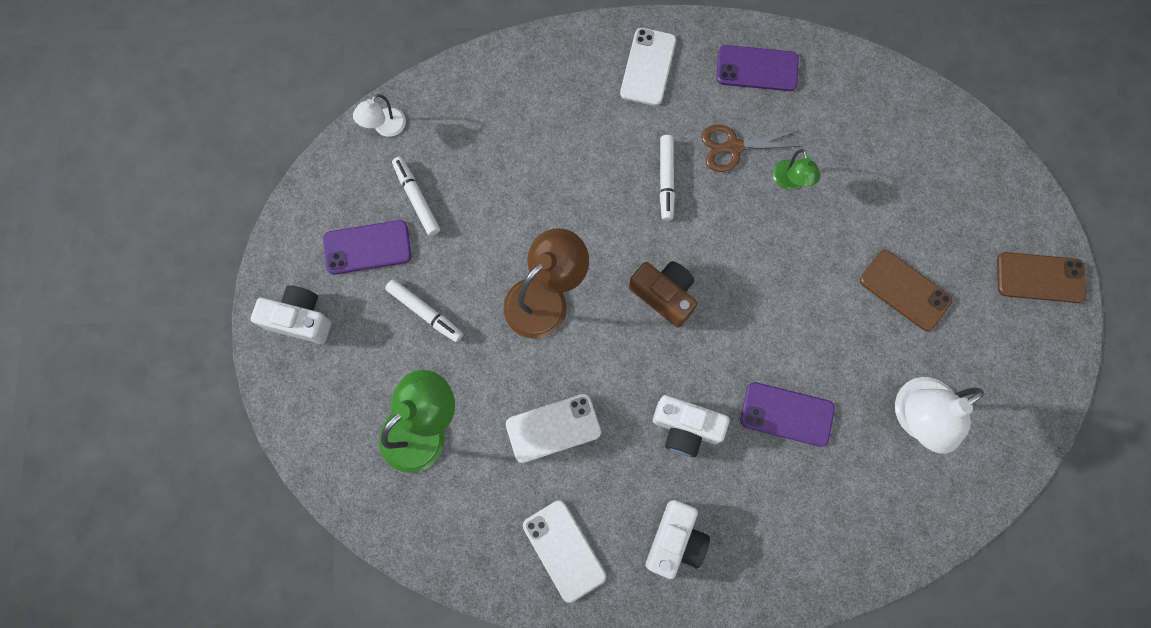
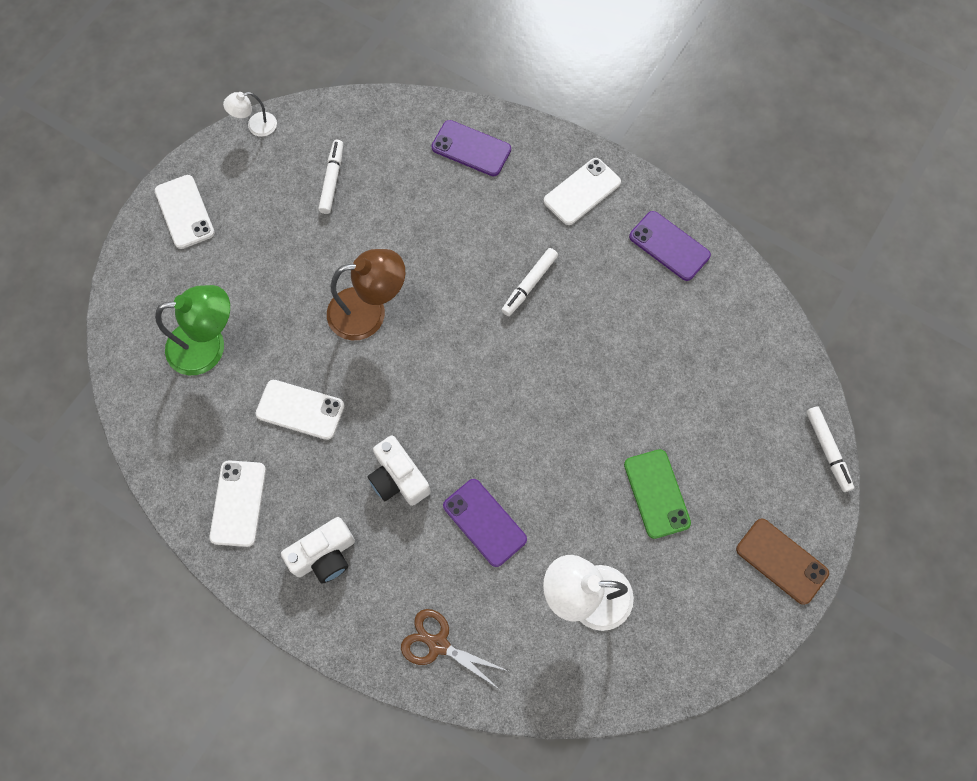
camera: 35 degrees right, 5 degrees down
(300, 319) = (185, 212): white camera -> white phone
(367, 247) = (270, 192): purple phone -> purple phone (471, 149)
(385, 128) = (349, 115): white lamp -> white lamp (256, 126)
(425, 312) = (274, 264): white marker -> white marker (827, 450)
(664, 295) = (460, 369): brown camera -> none
(733, 147) = (602, 294): brown scissors -> brown scissors (438, 644)
(790, 181) = (628, 349): green lamp -> none
(905, 290) = (656, 493): brown phone -> green phone

